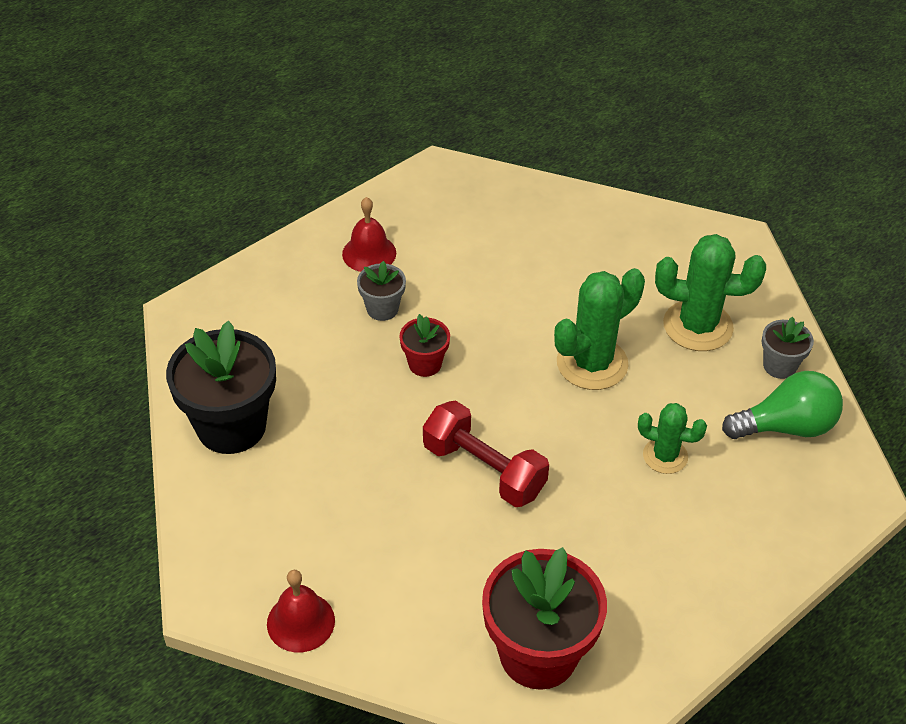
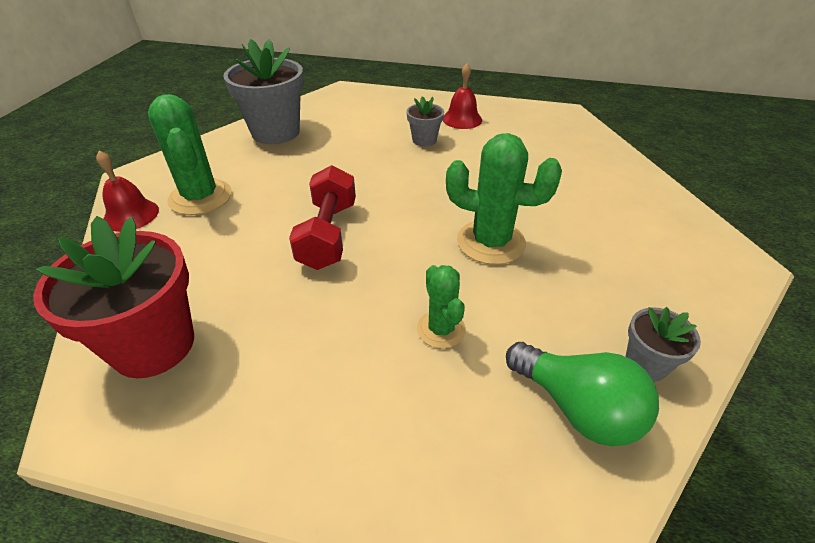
camera: 55 degrees right, 5 degrees down
(231, 426) = (276, 132): black flower pot -> grey flower pot
(425, 364) = (398, 172): red flower pot -> none
(697, 326) = (611, 283): green cactus -> green cactus (200, 197)

